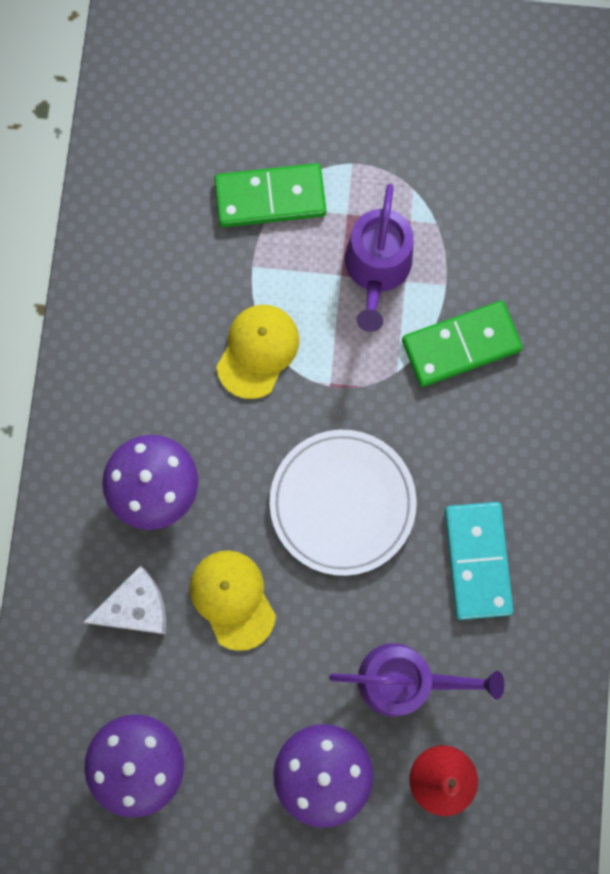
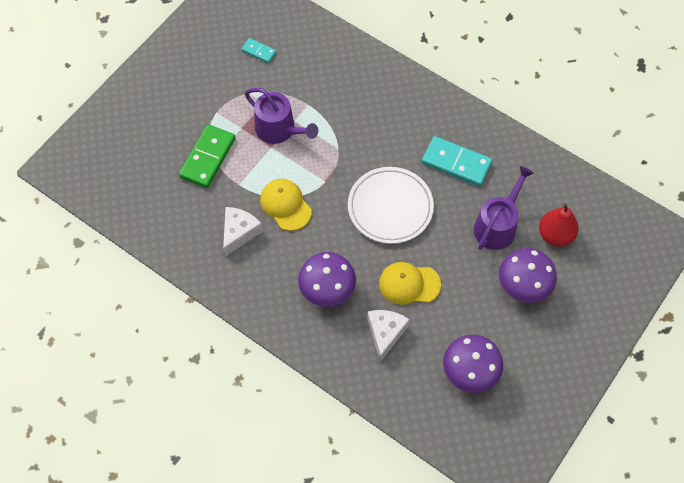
camera: 60 degrees left, 15 degrees down
(177, 313) = (239, 233): none -> white cheese
(461, 345) = (343, 114): green domino -> none
(494, 159) = (259, 51): none -> turquoise domino

